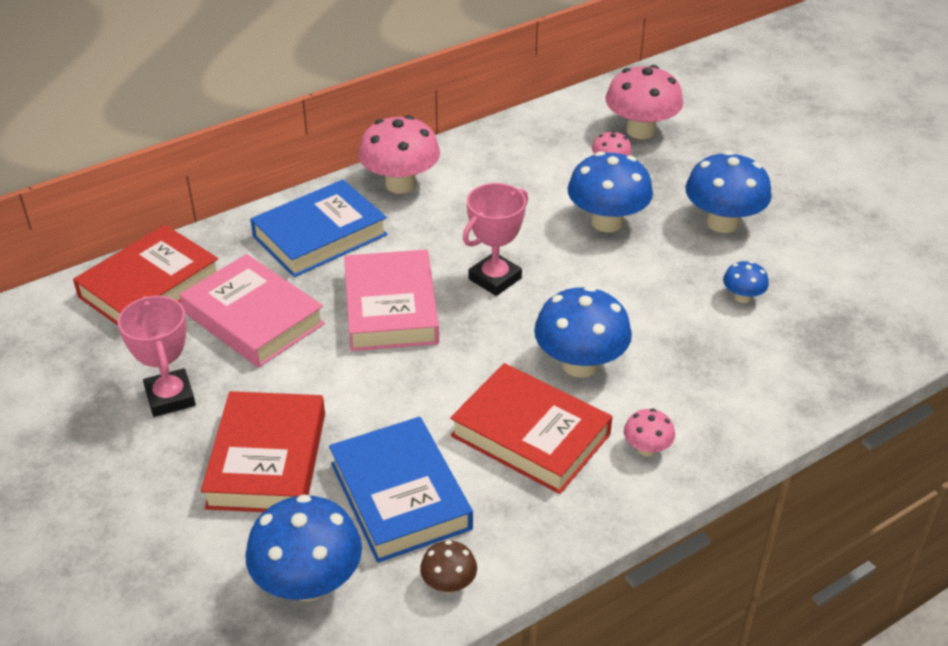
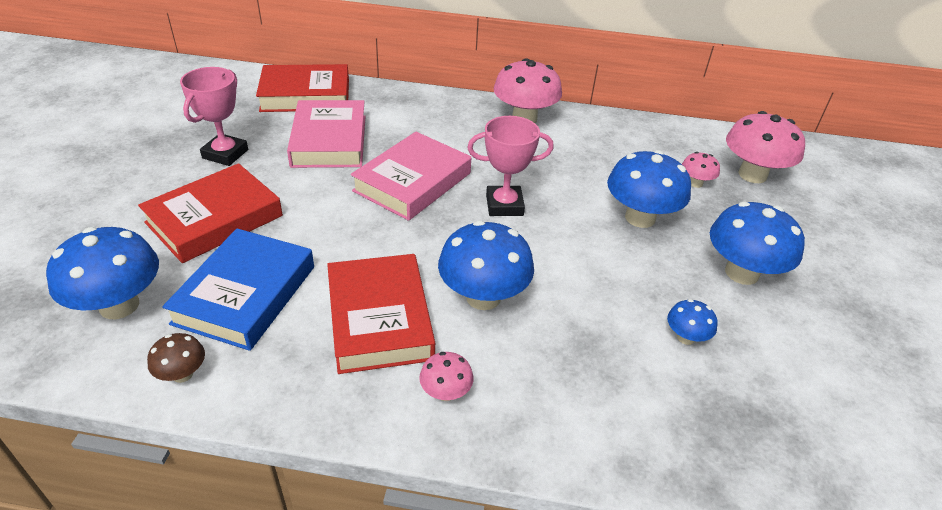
camera: 40 degrees right, 0 degrees up
(320, 235) = (433, 120): blue book -> none

